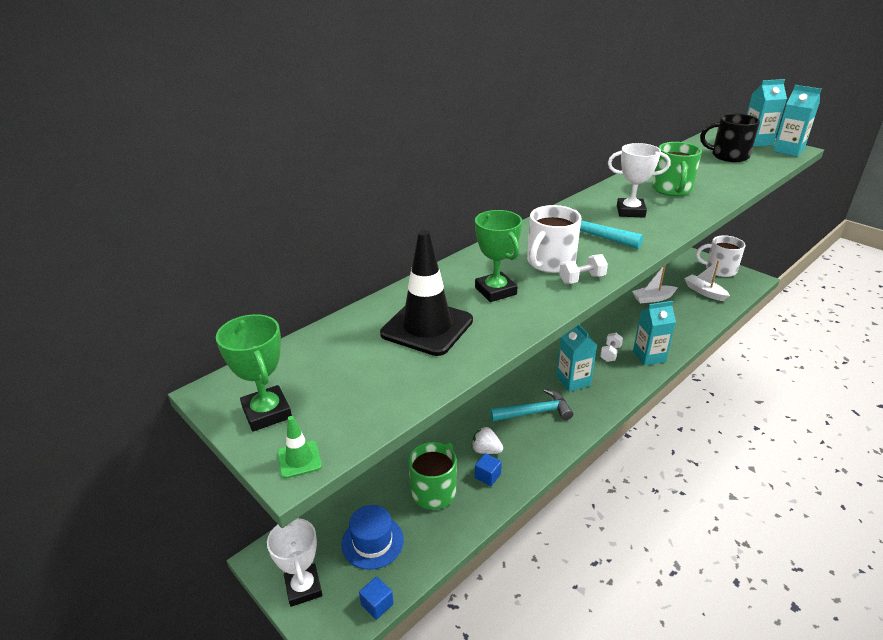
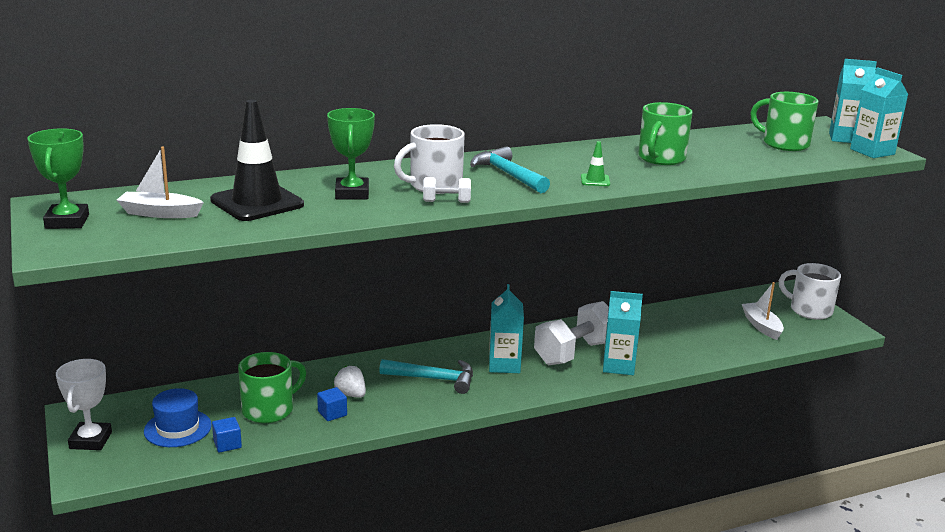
camera: 20 degrees right, 10 degrees down
(299, 459) = (59, 249): green traffic cone -> green traffic cone (595, 180)
(377, 604) = (142, 469): blue cube -> blue cube (227, 444)
(610, 353) = (574, 353): white dumbbell -> white dumbbell, size x2.13
(630, 211) = (582, 166): white trophy -> none
(653, 298) = (686, 317): white boat -> white boat (160, 213)
(728, 156) = (784, 144): black mug -> green mug

